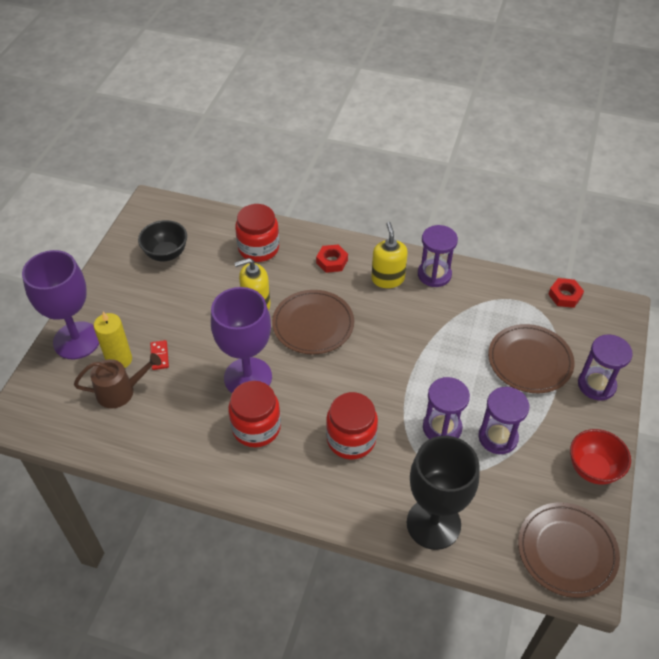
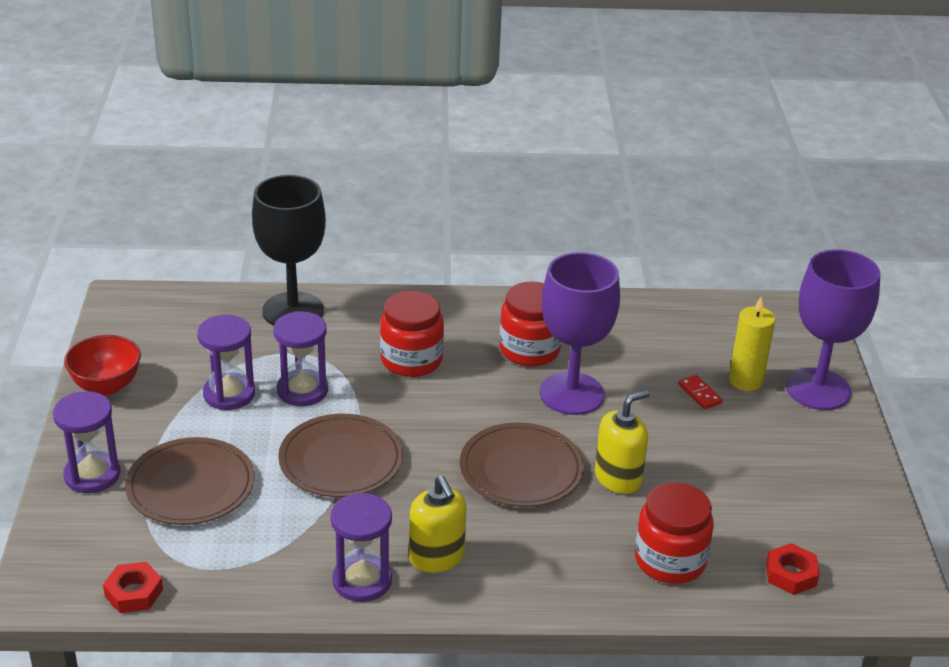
camera: 160 degrees right, 15 degrees down
(120, 391) = (714, 352): brown watering can -> none
(166, 254) = (805, 520): black bowl -> none
(332, 261) = (539, 565): red nut -> red nut (791, 574)
(567, 551) = (143, 316): brown plate -> brown plate (341, 460)

